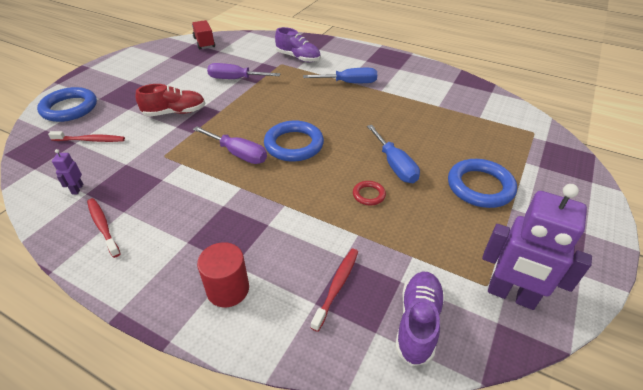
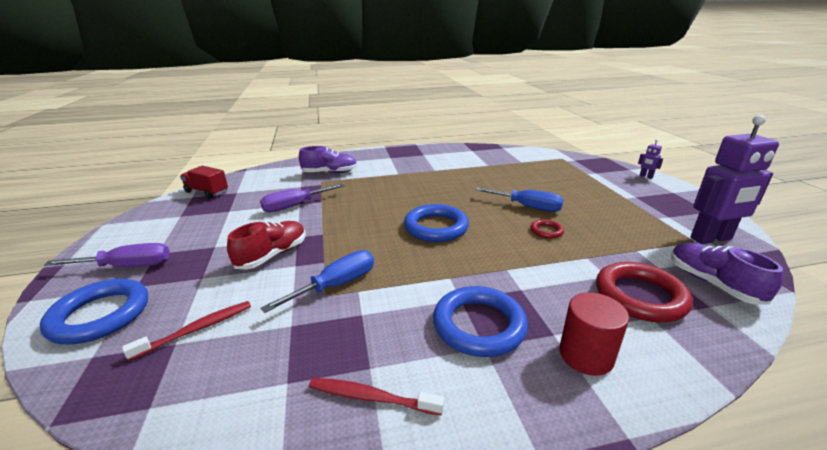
camera: 40 degrees left, 15 degrees down
(77, 189) = (266, 386): purple robot -> purple robot (646, 176)
(238, 154) = (401, 255): purple screwdriver -> purple screwdriver (128, 266)
(337, 286) = (640, 296): red toothbrush -> red ring
(349, 83) = (403, 174): blue screwdriver -> blue screwdriver (336, 285)
(480, 187) = (592, 195): blue ring -> blue ring (479, 325)

